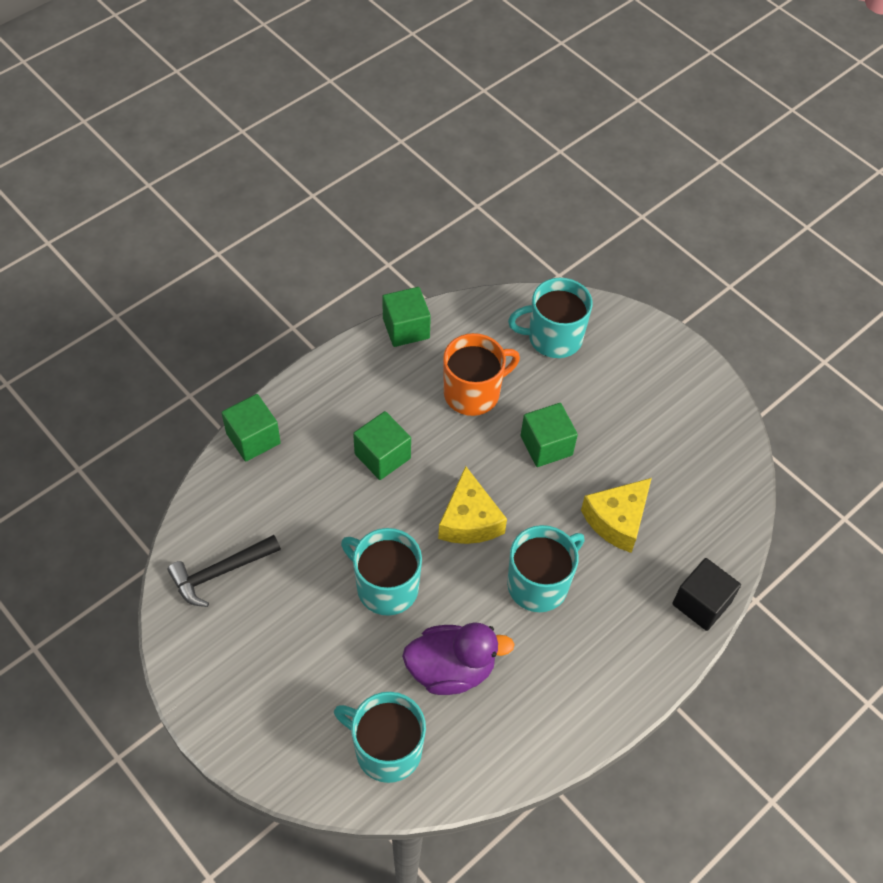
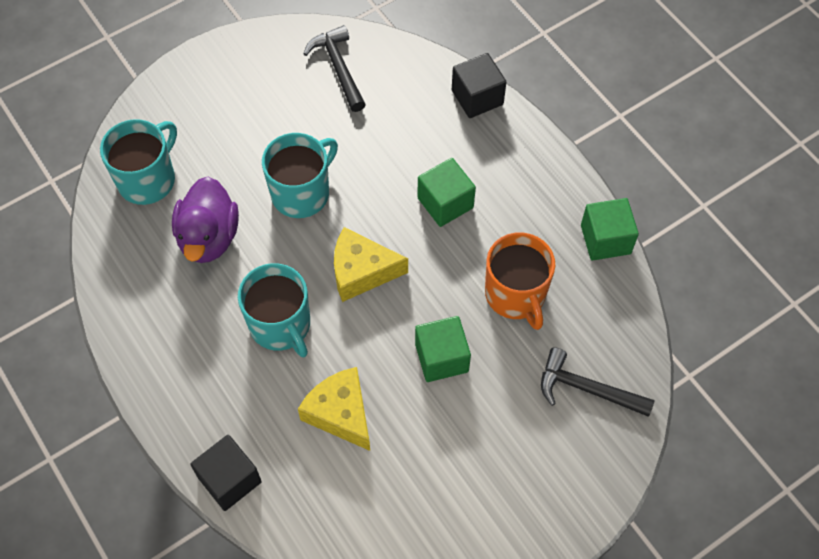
camera: 100 degrees right, 5 degrees up
(253, 438) = (477, 97): green cube -> black cube
(553, 338) = (587, 389): turquoise mug -> black hammer

